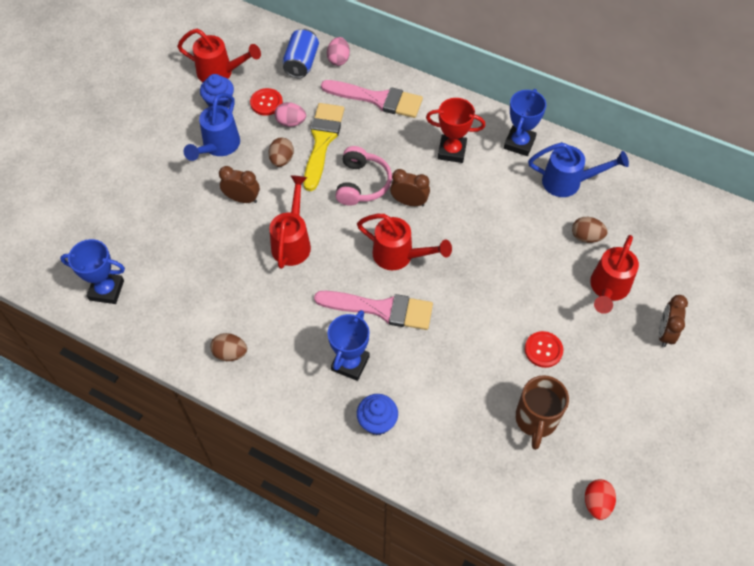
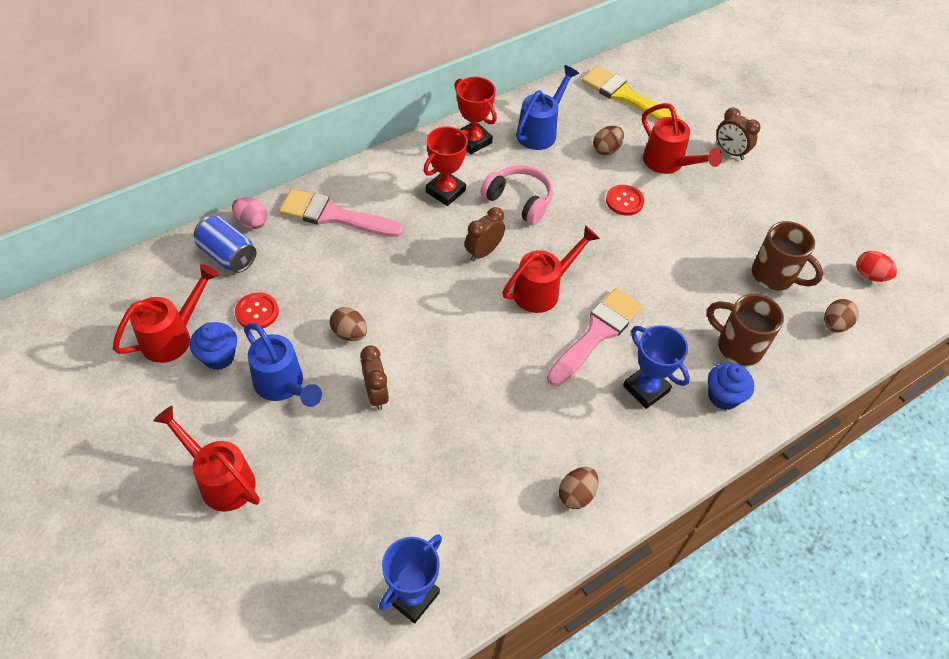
camera: 65 degrees left, 5 degrees down
(242, 199) = (376, 394): brown clock -> brown clock turned 120 degrees clockwise
(291, 122) = (304, 302): pink egg -> none
(292, 241) = (466, 372): red watering can -> red watering can (220, 479)
(322, 141) = (352, 286): yellow brush -> yellow brush (626, 96)
(362, 184) = (433, 278): pink headphones -> pink headphones (519, 200)
(377, 99) = (334, 216): pink brush -> pink brush turned 120 degrees counterclockwise
(436, 416) = (738, 346): none -> brown mug
(513, 488) = (834, 325): none -> brown egg
(519, 143) = (473, 141): blue trophy -> red trophy
(543, 350) = (706, 236): red button -> red button (624, 201)

